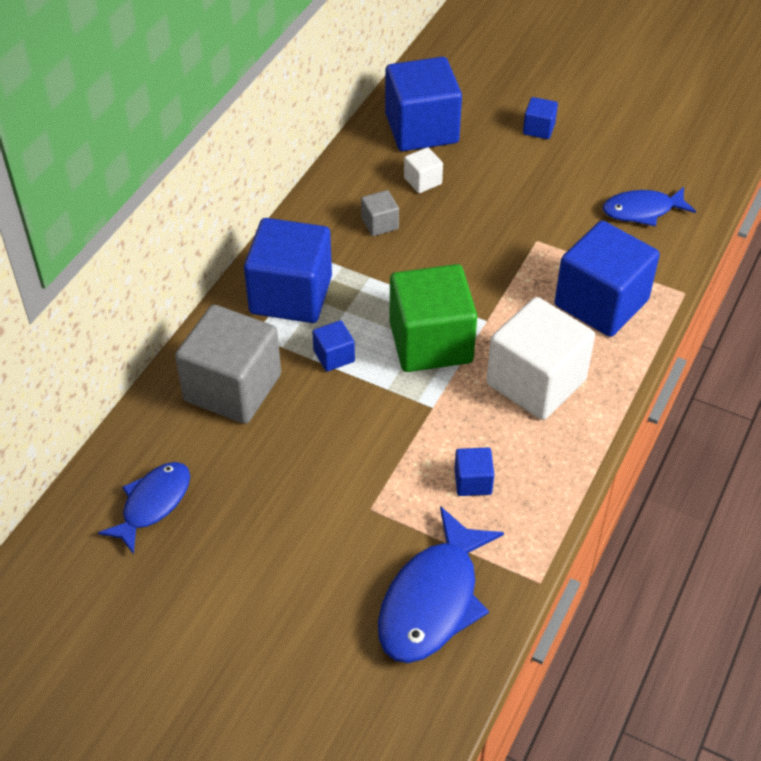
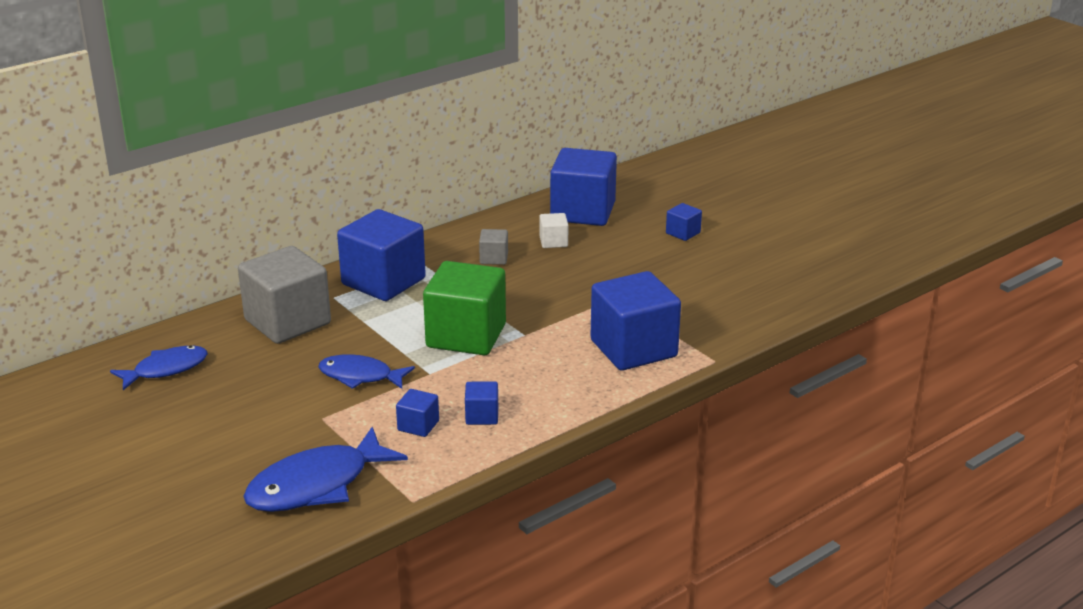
camera: 25 degrees right, 20 degrees down
(334, 356) = (381, 324): blue cube -> blue cube (482, 416)
(536, 382) = (529, 381): white cube -> none
(642, 211) = (726, 302): blue fish -> blue fish (360, 376)

